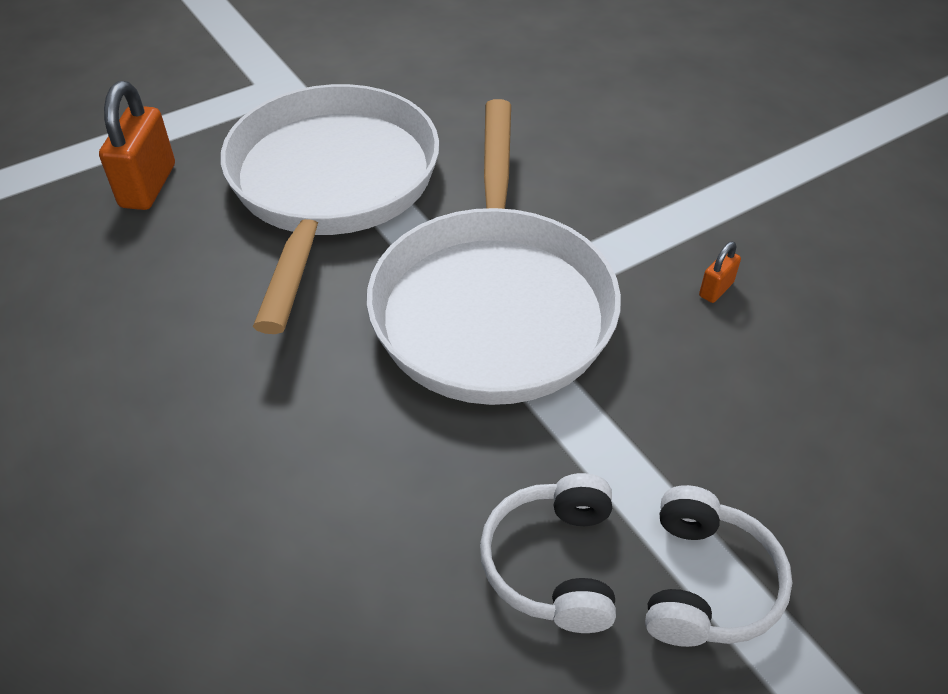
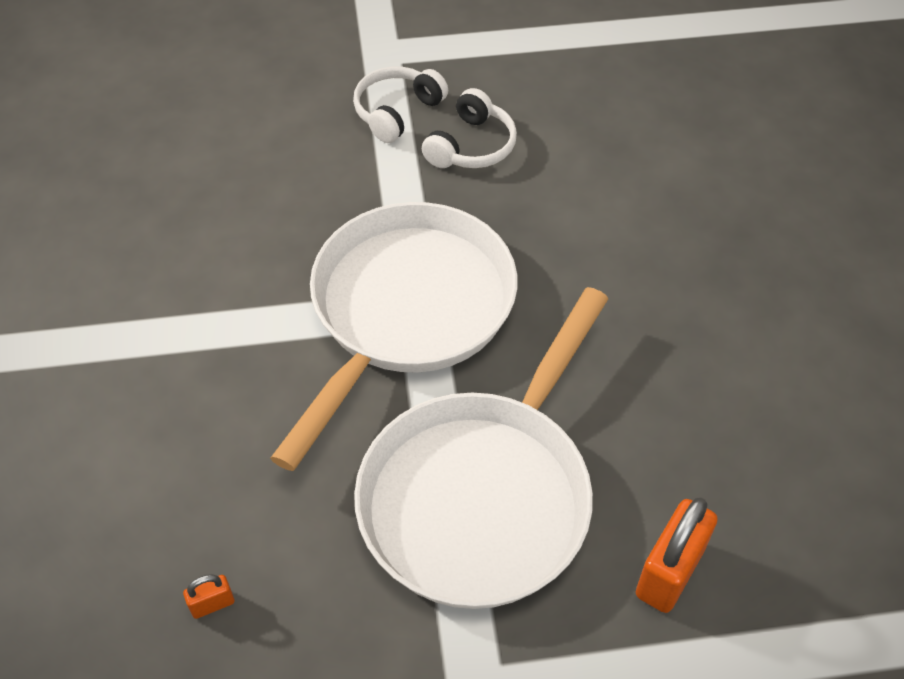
camera: 155 degrees left, 5 degrees up
(716, 289) = (233, 261): orange padlock -> orange padlock (212, 604)

